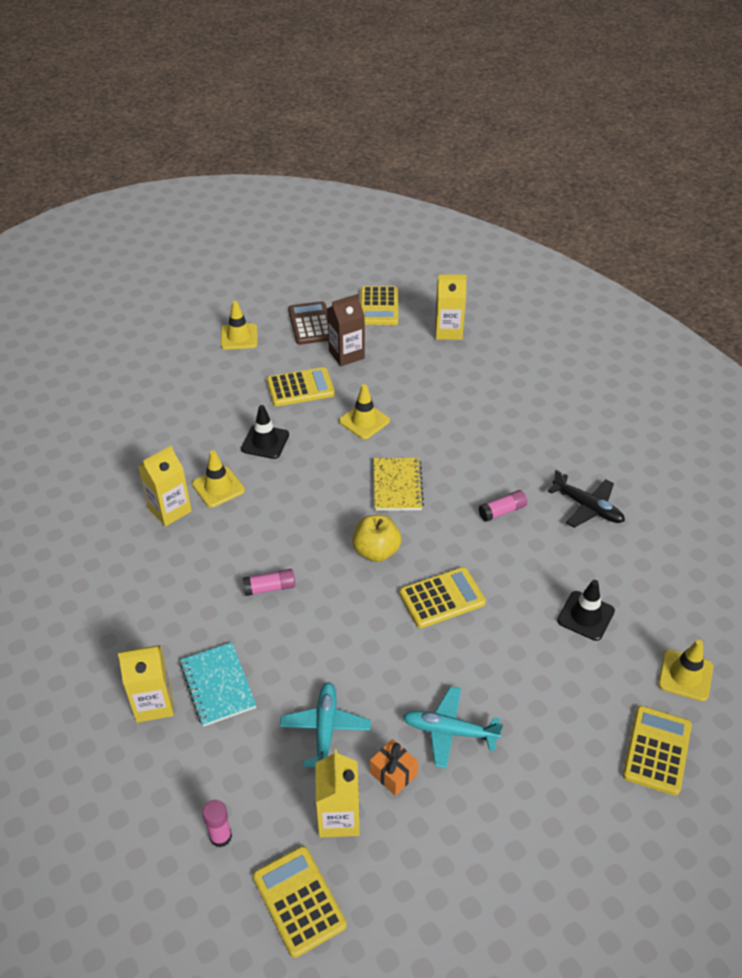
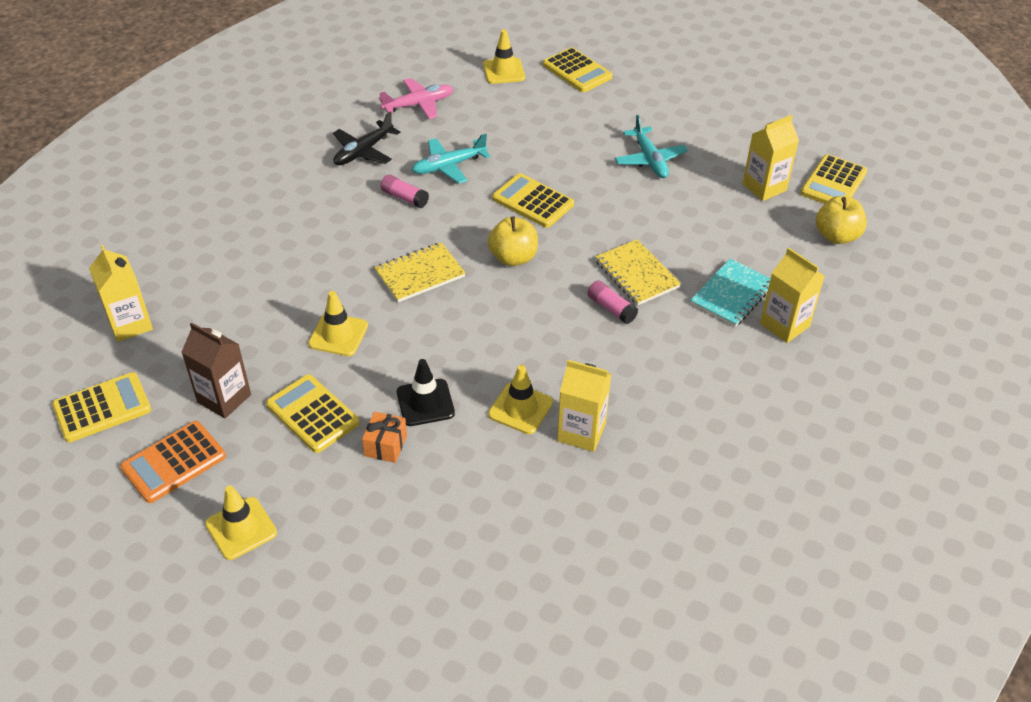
camera: 120 degrees left, 0 degrees up
(220, 836) = (836, 236): pink glue stick -> yellow apple
(295, 627) = (636, 274): none -> yellow notebook
(311, 324) = (174, 462): brown calculator -> orange calculator
(325, 729) = (708, 219): turquoise plane -> turquoise plane (448, 166)
(393, 773) = (708, 174): orange gift -> orange gift (385, 445)
(585, 616) = (487, 125): black traffic cone -> none
(587, 507) = (363, 151): black plane -> black plane turned 150 degrees counterclockwise
(649, 575) = (418, 104): none -> pink plane
(656, 750) = (577, 71): yellow calculator -> yellow calculator turned 120 degrees counterclockwise

